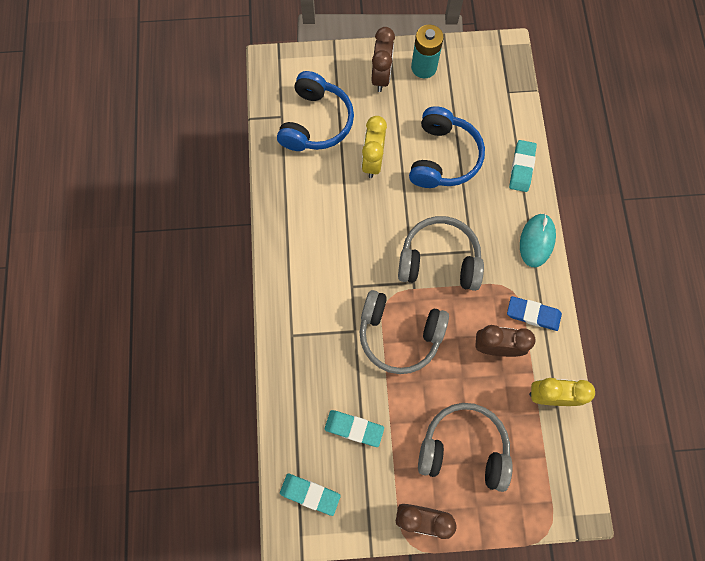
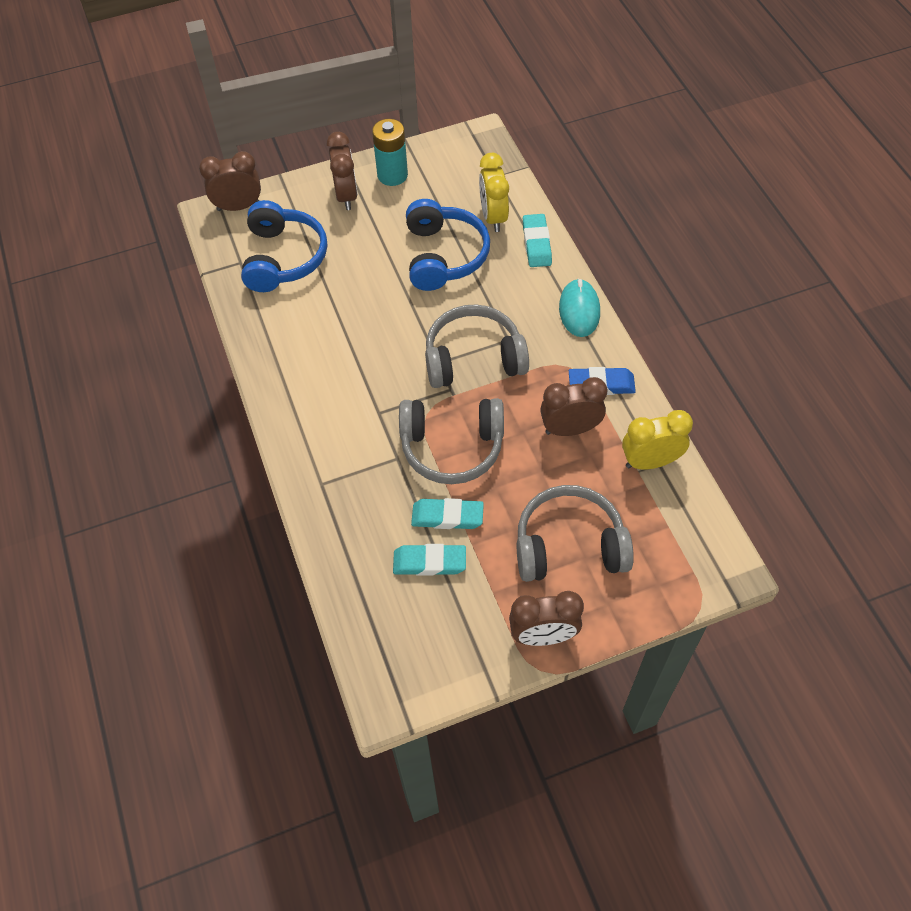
camera: 15 degrees left, 15 degrees down
(293, 63) = (238, 207): none -> brown clock
(310, 494) = (398, 651): turquoise eraser -> turquoise eraser (447, 516)
(372, 161) = (363, 280): yellow clock -> yellow clock (493, 217)

